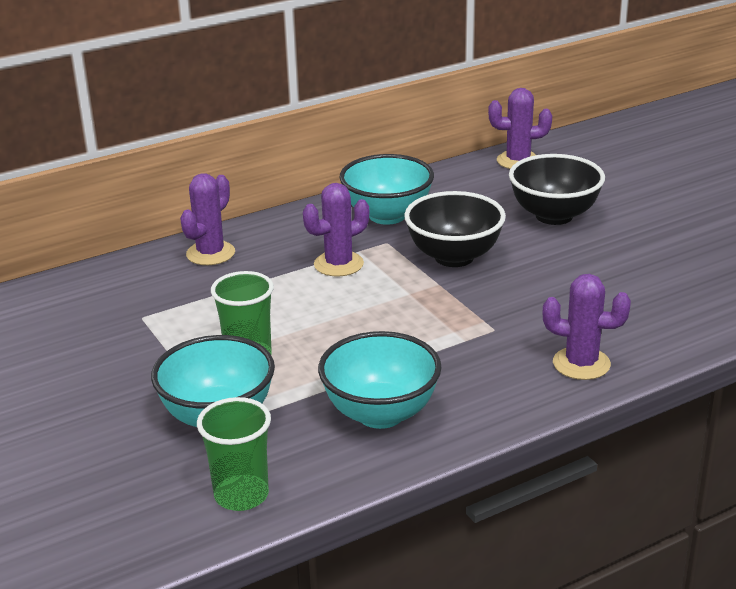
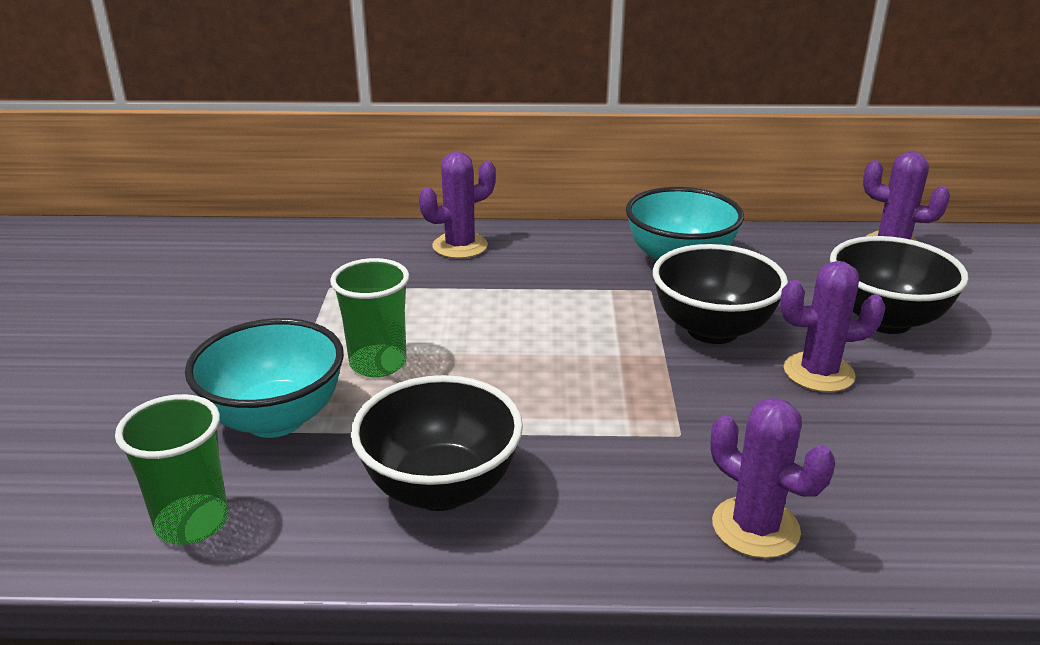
camera: 30 degrees right, 0 degrees up
(338, 264) = (574, 296): purple cactus -> purple cactus (818, 373)
(380, 413) = (440, 488): turquoise bowl -> black bowl

